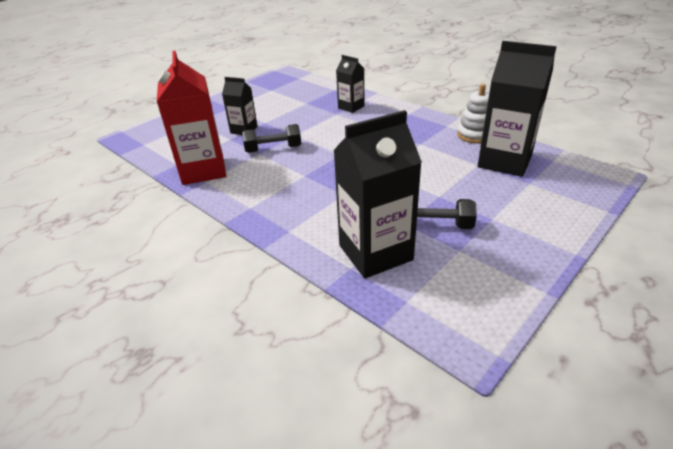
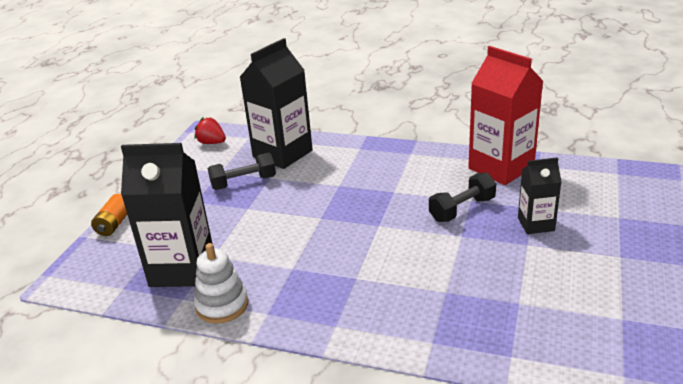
camera: 155 degrees right, 5 degrees down
(351, 107) = (436, 313): black carton -> none
(463, 310) = (212, 143): none -> red strawberry
(581, 217) = (114, 224): none -> orange battery

